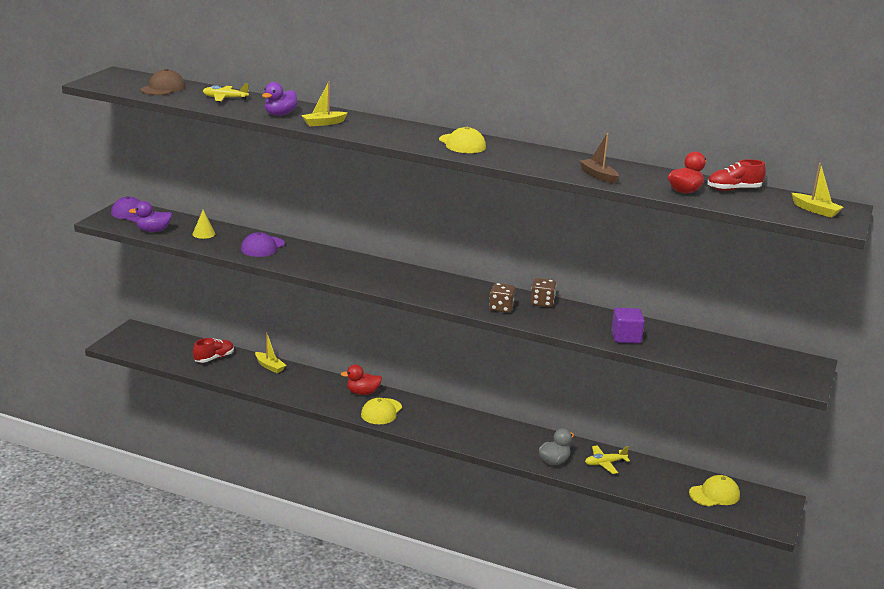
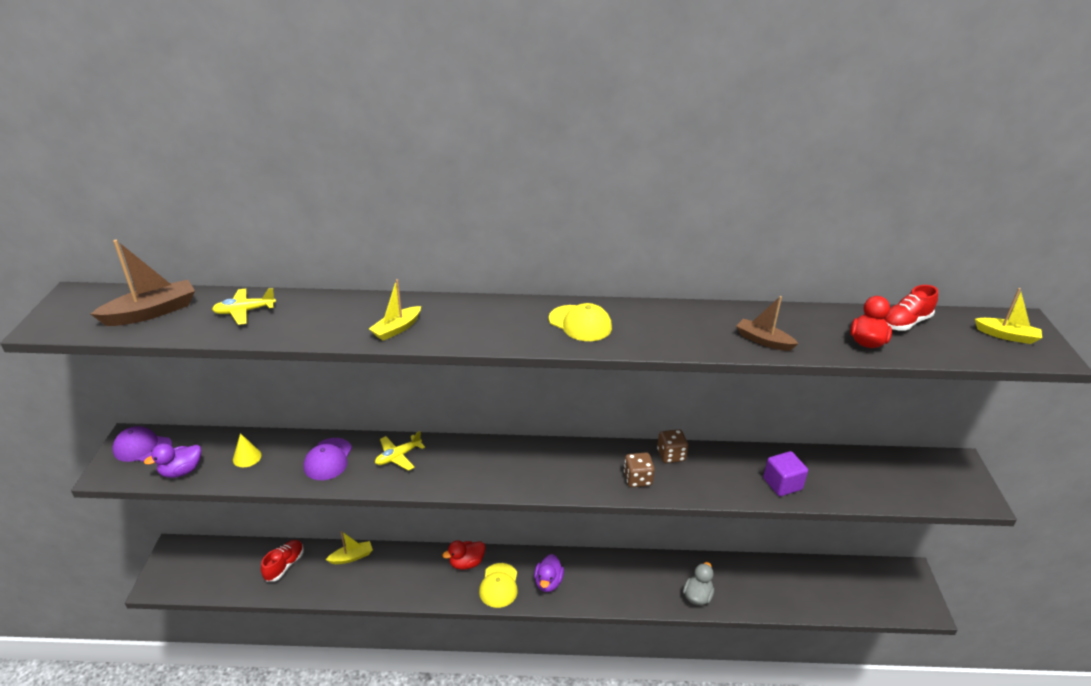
camera: 20 degrees left, 10 degrees up
(163, 88) = (151, 312): brown cap -> brown boat
(269, 366) = (351, 557): yellow boat -> yellow boat turned 45 degrees counterclockwise
(280, 114) = (332, 326): purple duck -> purple duck (548, 582)
(605, 463) = (743, 580): yellow plane -> yellow plane (398, 456)
(714, 494) = (856, 586): yellow cap -> none

